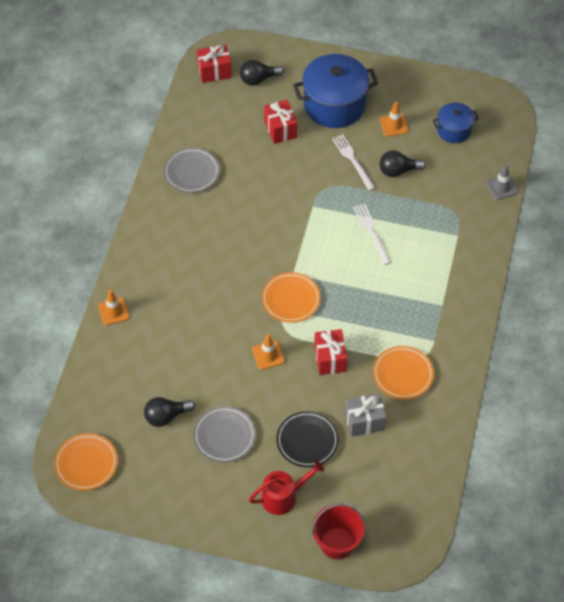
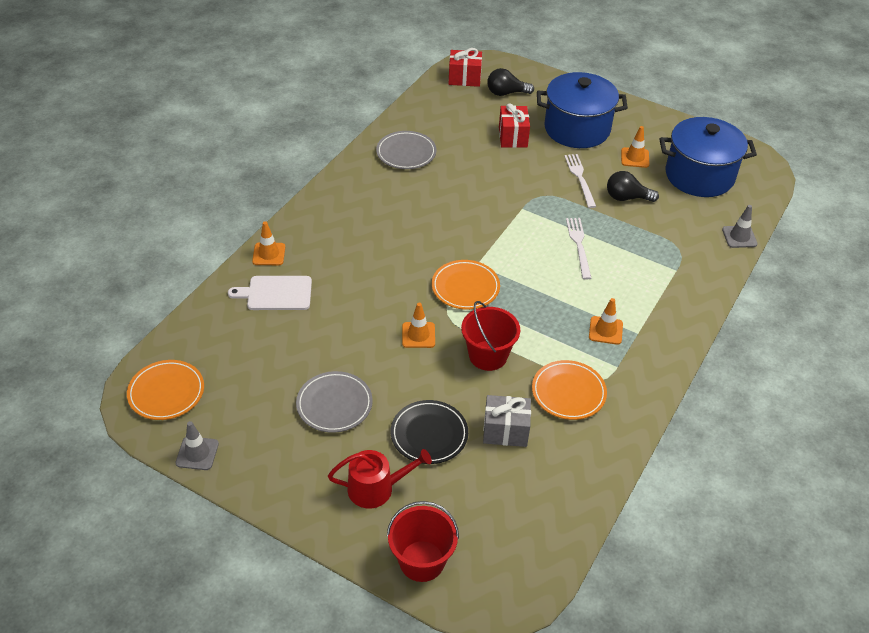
camera: 15 degrees right, 10 degrees down
(134, 507) = (197, 453): none -> grey traffic cone
(136, 348) = (276, 293): none -> white cutting board
(166, 416) = (278, 367): black light bulb -> none
(330, 358) = (488, 355): red gift -> red bucket
(416, 309) = (605, 330): none -> orange traffic cone
(454, 130) = (699, 176): blue pot -> blue pot, size x1.83

